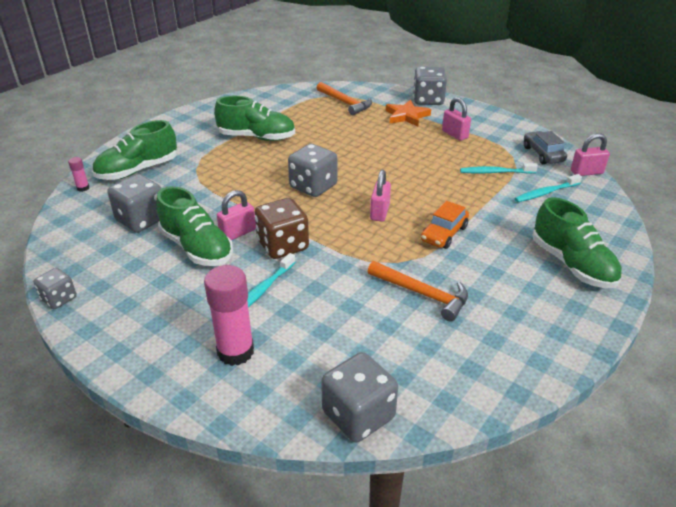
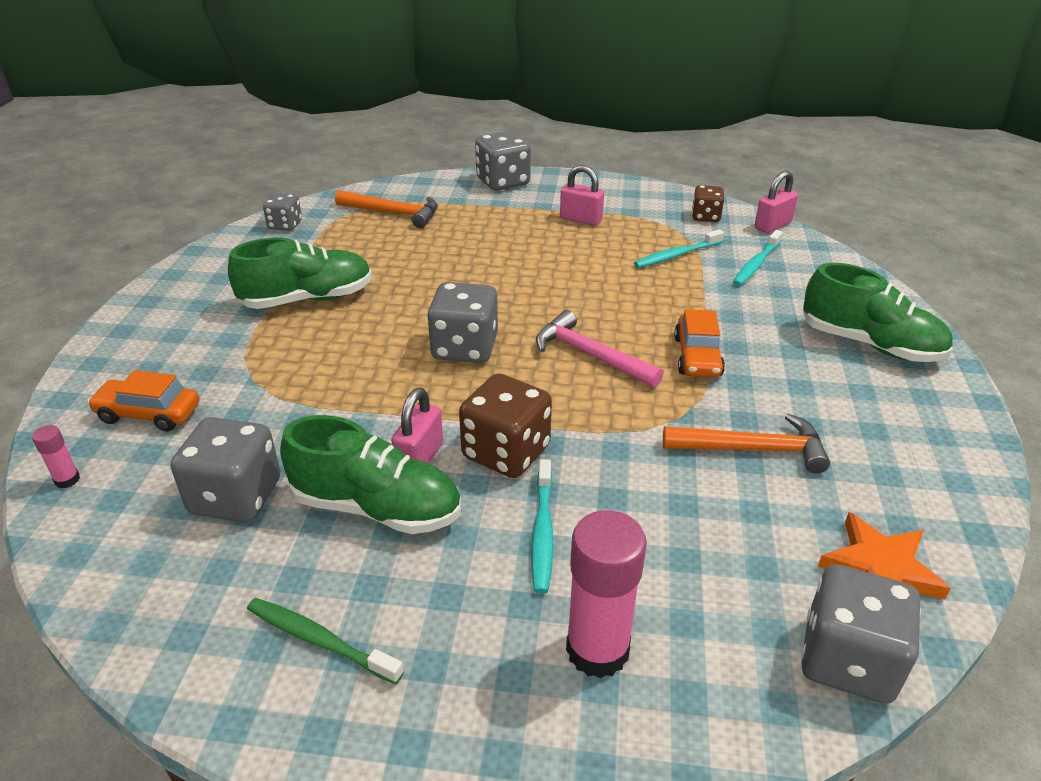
camera: 30 degrees left, 0 degrees up
(59, 299) = (208, 703): grey dice -> grey dice (285, 225)
(121, 294) = (320, 640): none -> green toothbrush
(138, 170) = (149, 414): green shoe -> orange car
(379, 212) = (590, 355): pink padlock -> pink hammer
(406, 116) = (496, 210): orange star -> orange star (880, 568)
(543, 154) = (705, 217): grey car -> brown dice

